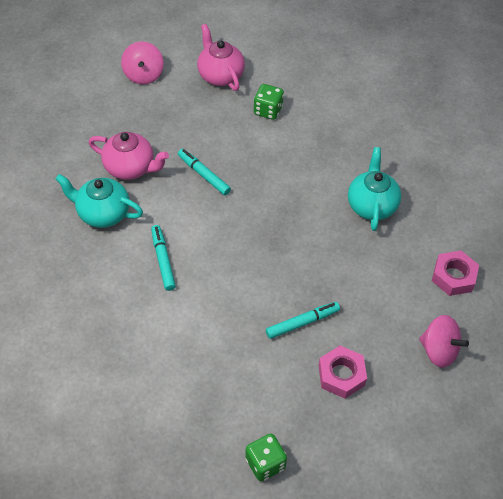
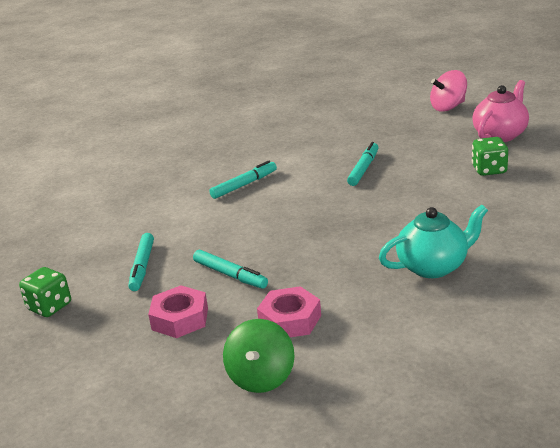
camera: 70 degrees right, 25 degrees down
(103, 213) = (270, 145): turquoise teapot -> none
(130, 168) = (333, 138): pink teapot -> none
(248, 378) = (142, 267): none -> turquoise marker
(439, 351) = (261, 377): pink spinning top -> green spinning top
(453, 277) = (386, 356): pink nut -> pink nut (290, 320)

